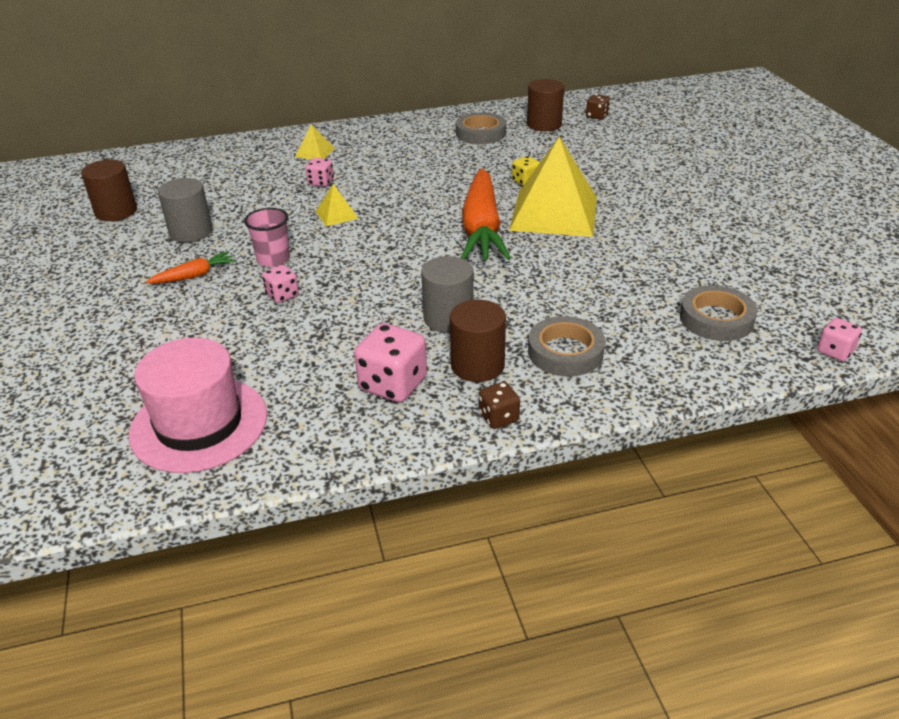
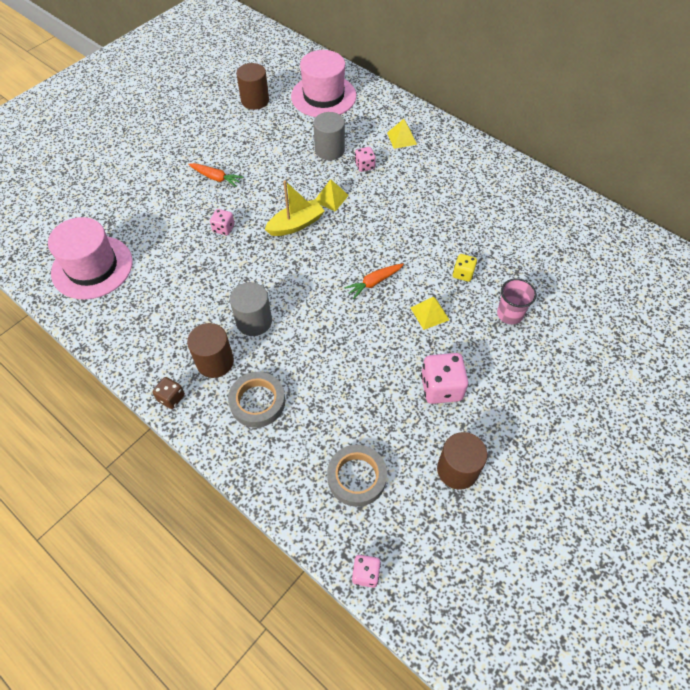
camera: 55 degrees right, 20 degrees up
(185, 171) = (323, 96): none -> pink hat
(191, 232) = (258, 146): grey cylinder -> grey cylinder (329, 150)
(273, 259) = (257, 201): pink cup -> pink cup (509, 314)
(344, 246) = (296, 224): none -> yellow boat
(393, 384) = (172, 330): pink dice -> pink dice (441, 387)
(480, 133) = (516, 208): grey tape -> none
(481, 228) = (374, 282): orange carrot -> orange carrot, size x0.45
(544, 124) = (570, 239): brown cylinder -> brown cylinder (457, 469)
(554, 213) = (429, 313): yellow pyramid -> yellow pyramid, size x0.42
(597, 116) = (621, 266): brown dice -> none

